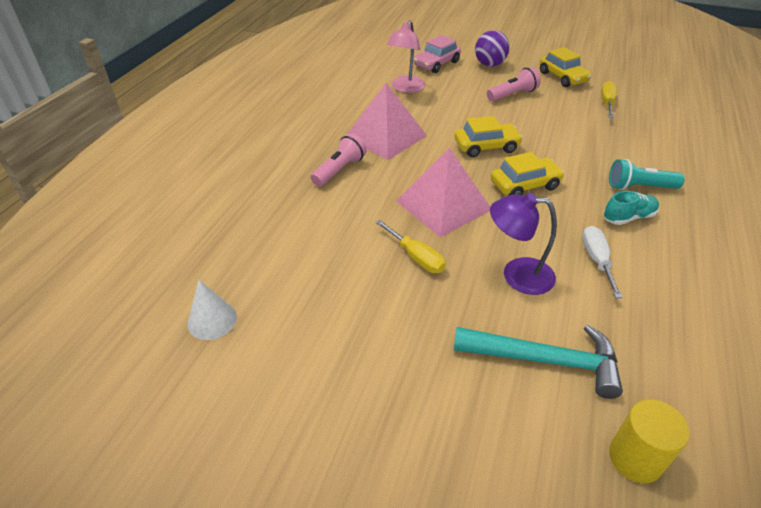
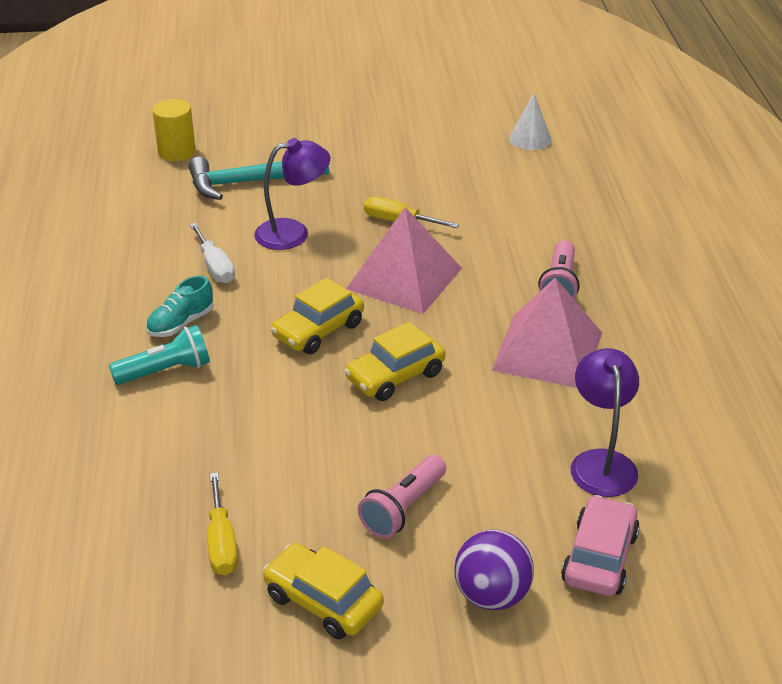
camera: 155 degrees right, 5 degrees down
(405, 88) = (601, 462): pink lamp -> purple lamp

